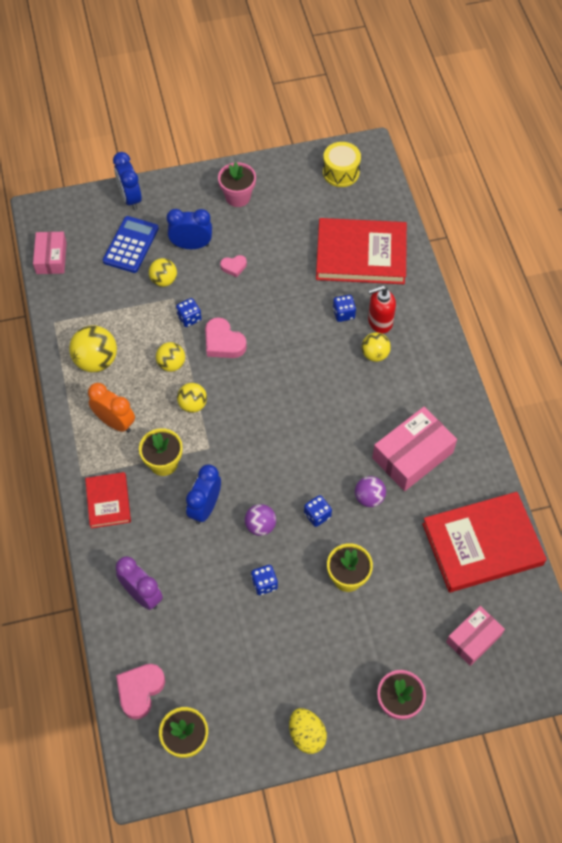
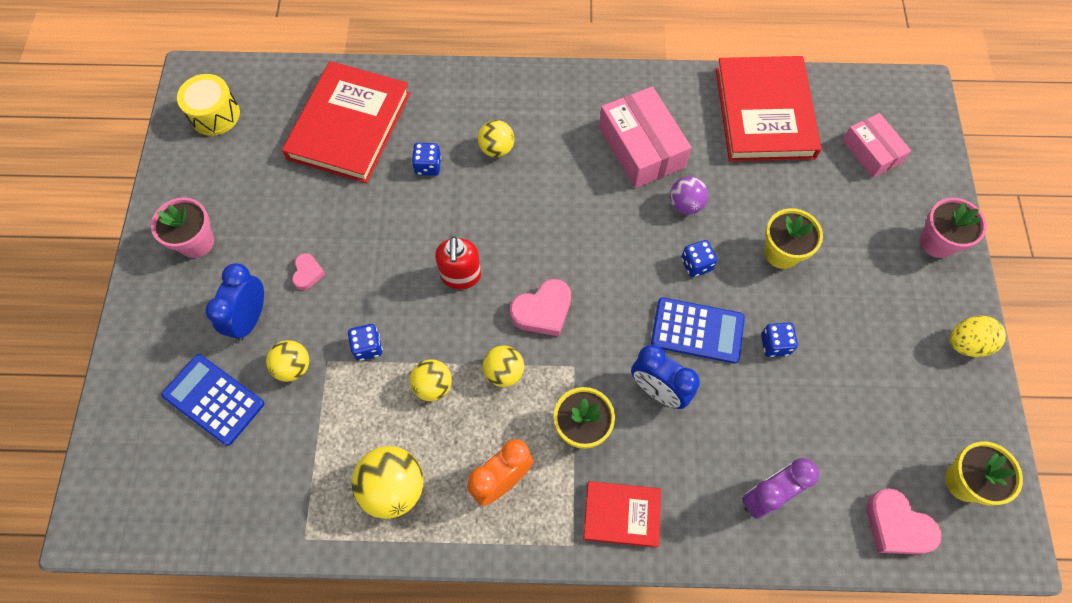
camera: 75 degrees left, 5 degrees up
(51, 258) = (186, 522): pink box -> none
(130, 198) = (130, 383): blue clock -> none
(223, 342) = (421, 313): pink heart -> pink heart (543, 311)
(260, 526) = (697, 331): purple ball -> blue calculator
(379, 322) = (453, 132): red soap dispenser -> red soap dispenser (461, 276)

